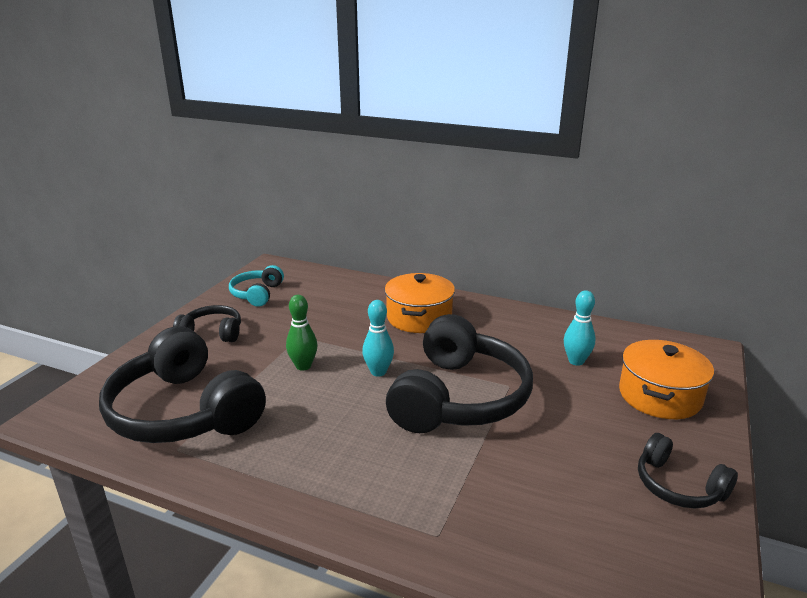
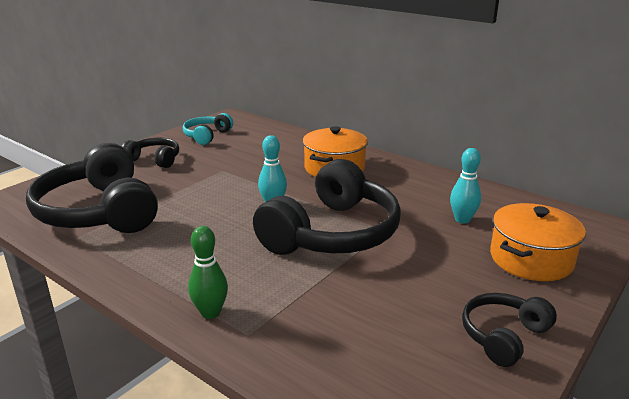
camera: 15 degrees right, 0 degrees up
(303, 366) = (212, 192): green bowling pin -> green bowling pin (210, 312)
(678, 486) = (503, 336): black headphones -> black headphones turned 75 degrees clockwise

